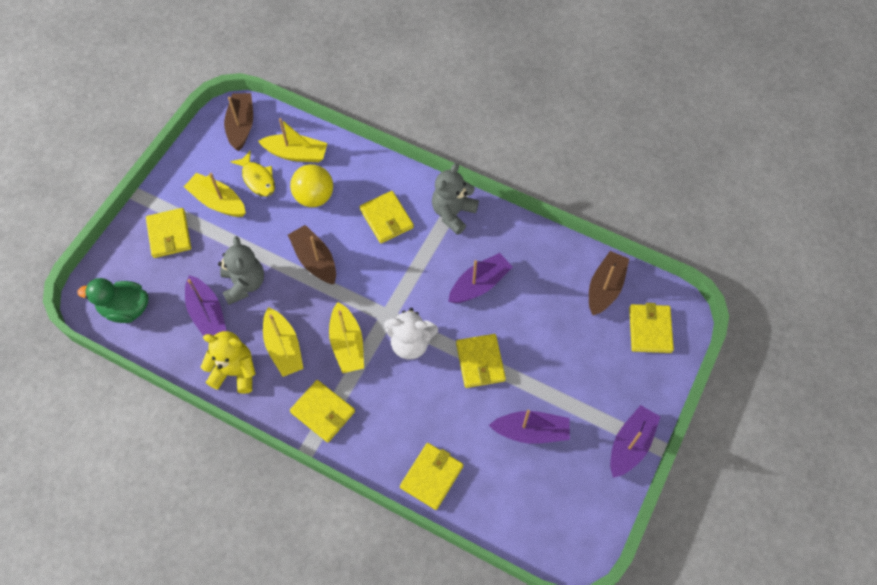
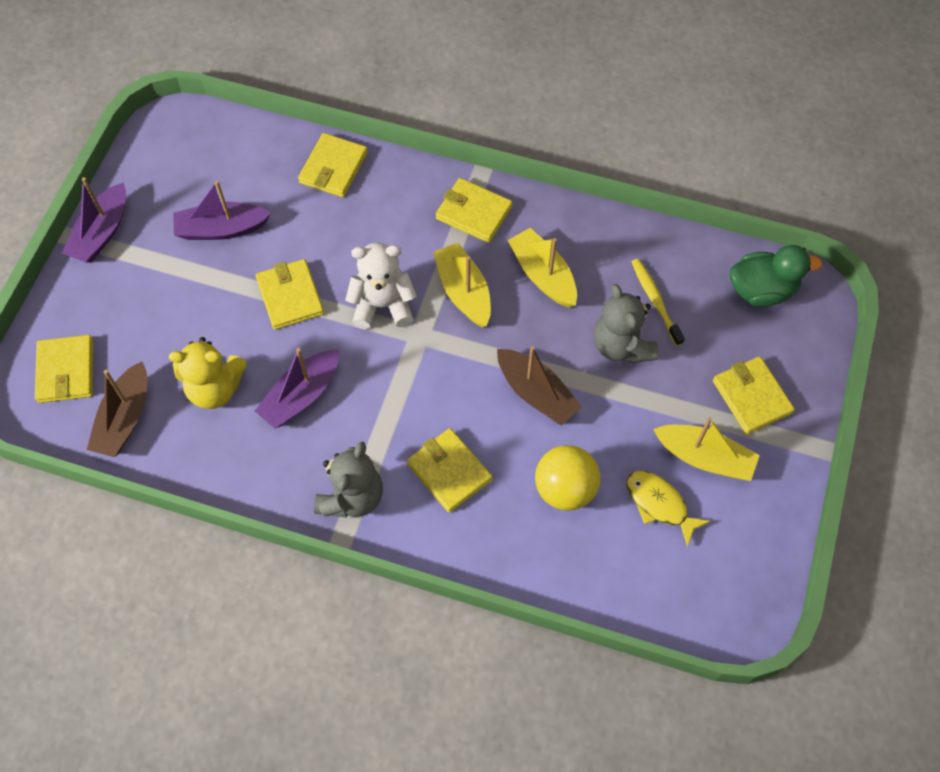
camera: 170 degrees right, 0 degrees up
(207, 313) = (655, 301): purple boat -> yellow toothbrush
(235, 372) = (593, 239): yellow teddy bear -> yellow teddy bear (215, 388)
(241, 126) = (720, 594): brown boat -> none
(296, 154) = (615, 558): yellow boat -> none

